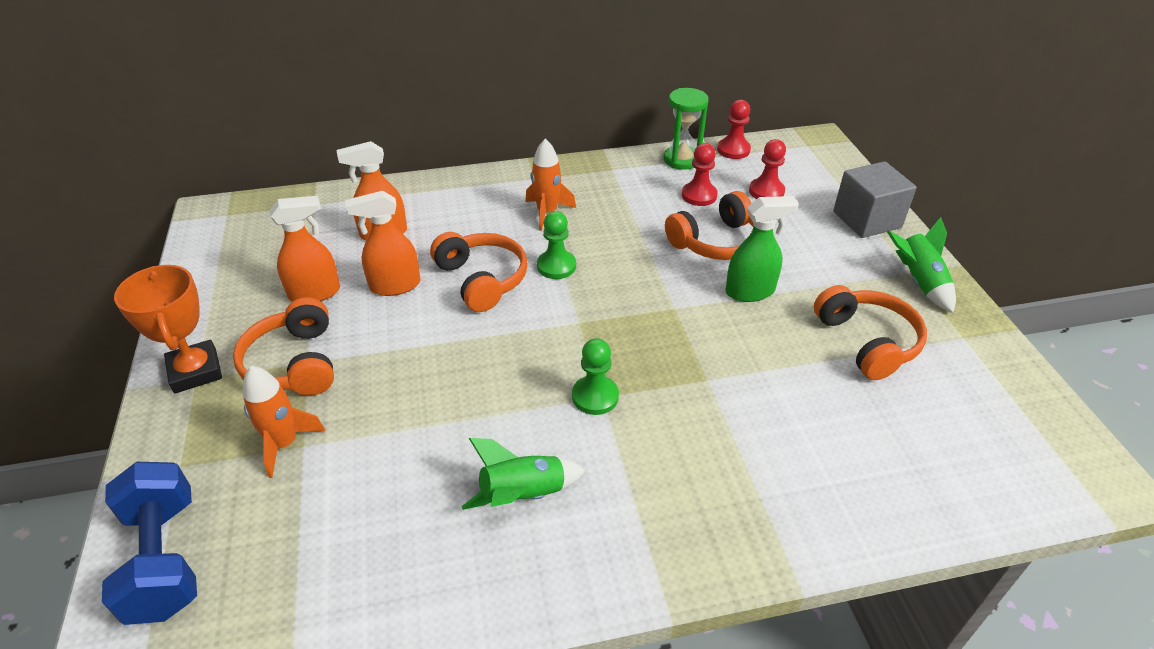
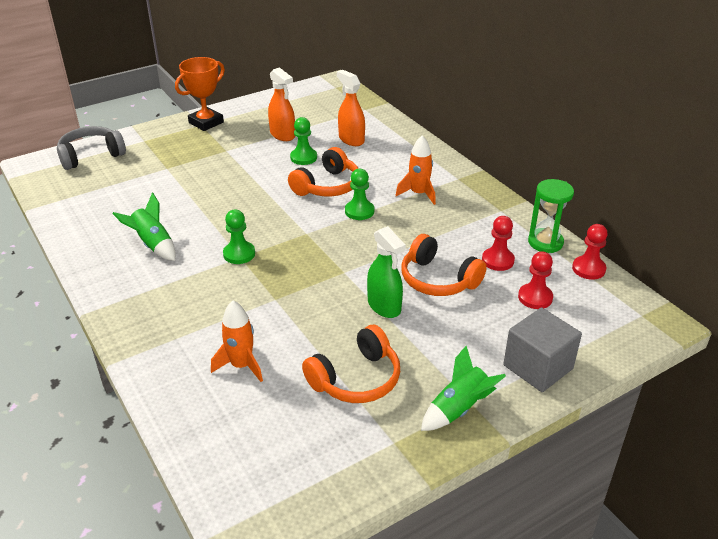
camera: 70 degrees right, 5 degrees down
(165, 559) = (91, 155): blue dumbbell -> grey headphones
(284, 443) = (166, 162): orange rocket -> orange rocket (241, 366)
(294, 363) = (223, 147): orange headphones -> none
(394, 285) = (303, 157): orange spray bottle -> green pawn

